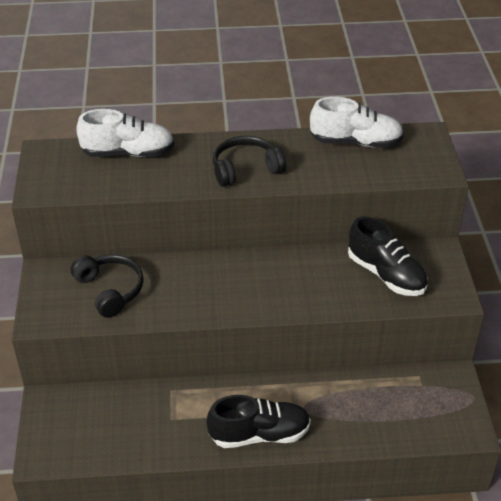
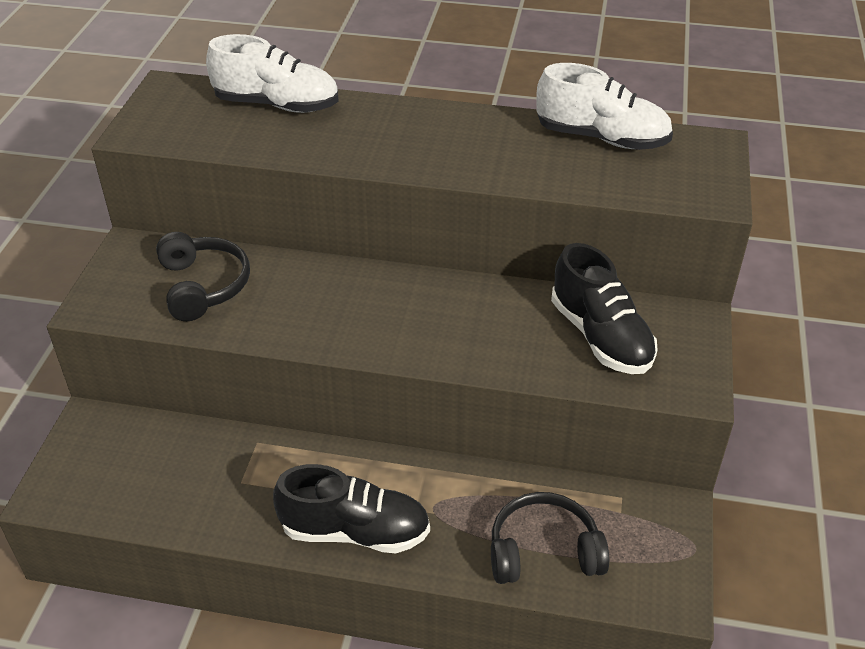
camera: 15 degrees right, 0 degrees up
(246, 169) = (427, 149): black headphones -> black headphones (544, 551)

